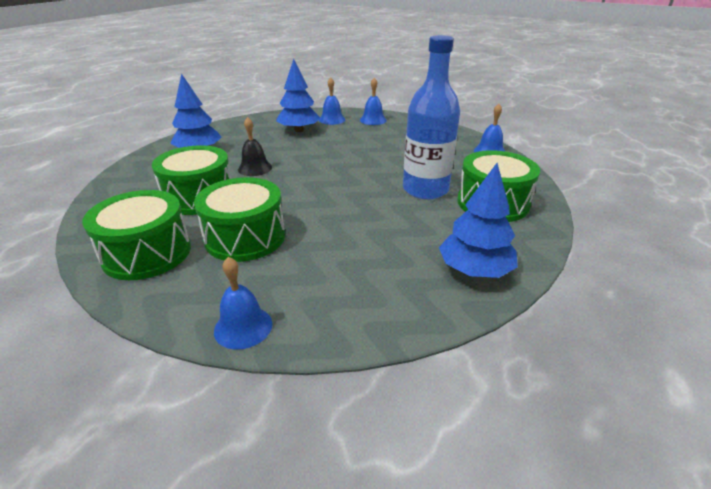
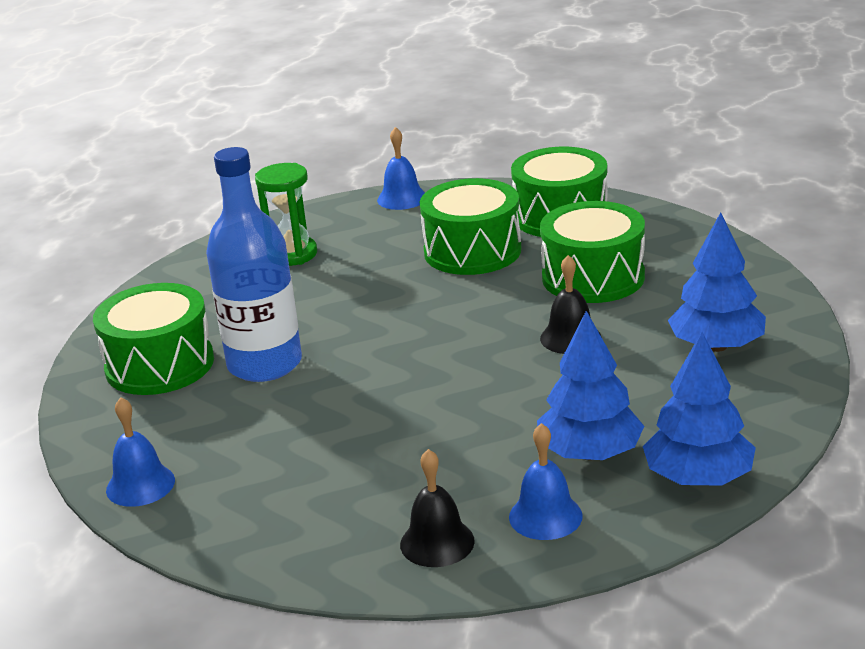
camera: 165 degrees right, 5 degrees down
(373, 120) = (437, 542): blue bell -> black bell
(385, 276) = (292, 254): none -> green hourglass
(474, 270) = (197, 279): blue tree -> blue tree (698, 478)

